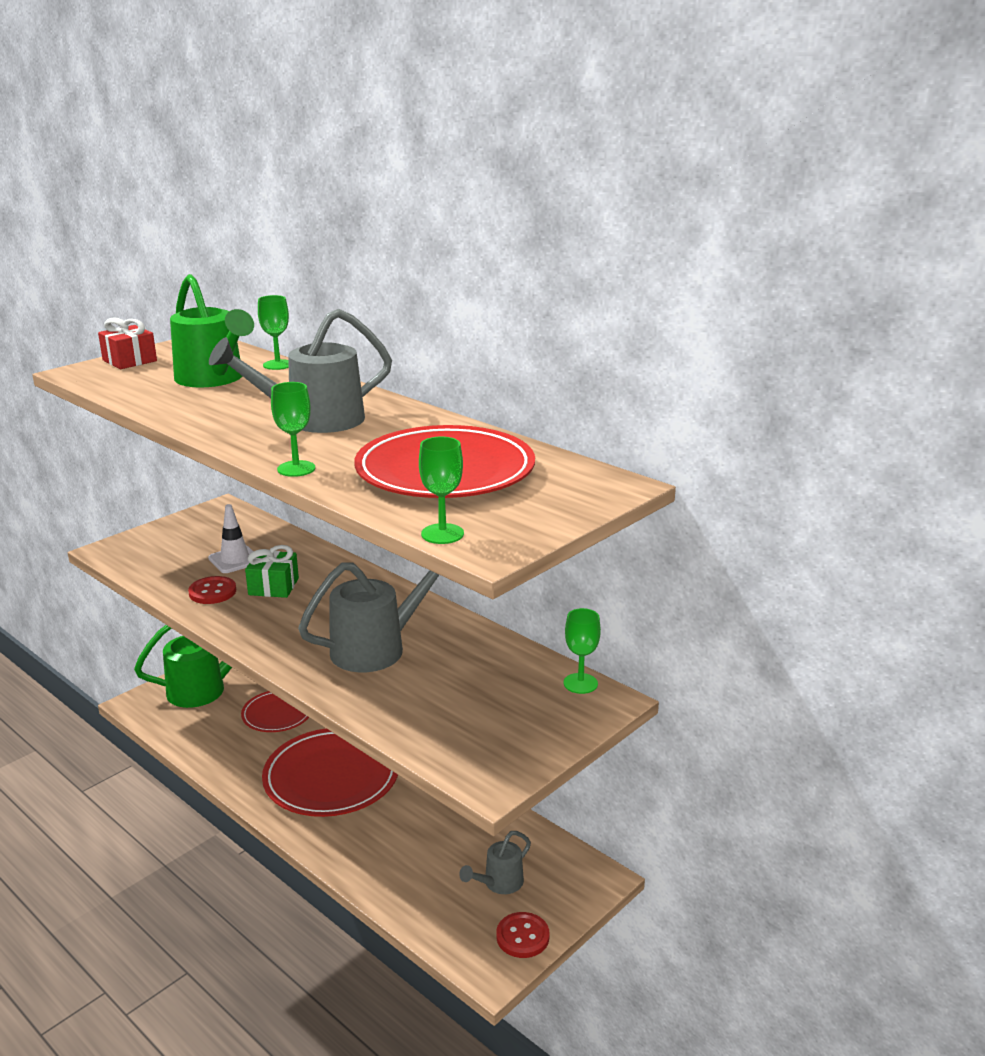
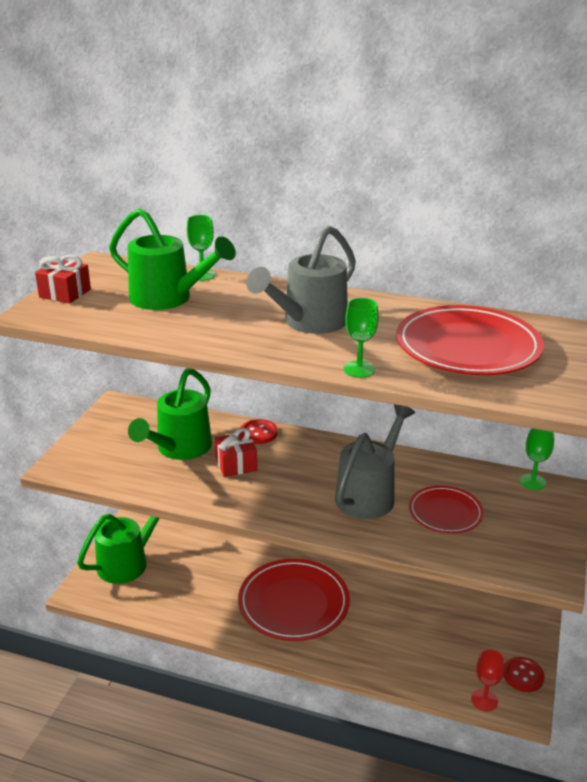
camera: 25 degrees left, 5 degrees up
(212, 592) = (191, 482): red button -> red button (259, 433)
(235, 560) = (179, 449): white traffic cone -> green watering can
(273, 586) = (236, 464): green gift -> red gift
(277, 714) = (207, 565): red plate -> red plate (445, 513)
(442, 534) = (542, 401): green goblet -> none
(452, 946) = (484, 700): none -> red goblet
(499, 883) = (477, 643): grey watering can -> none

